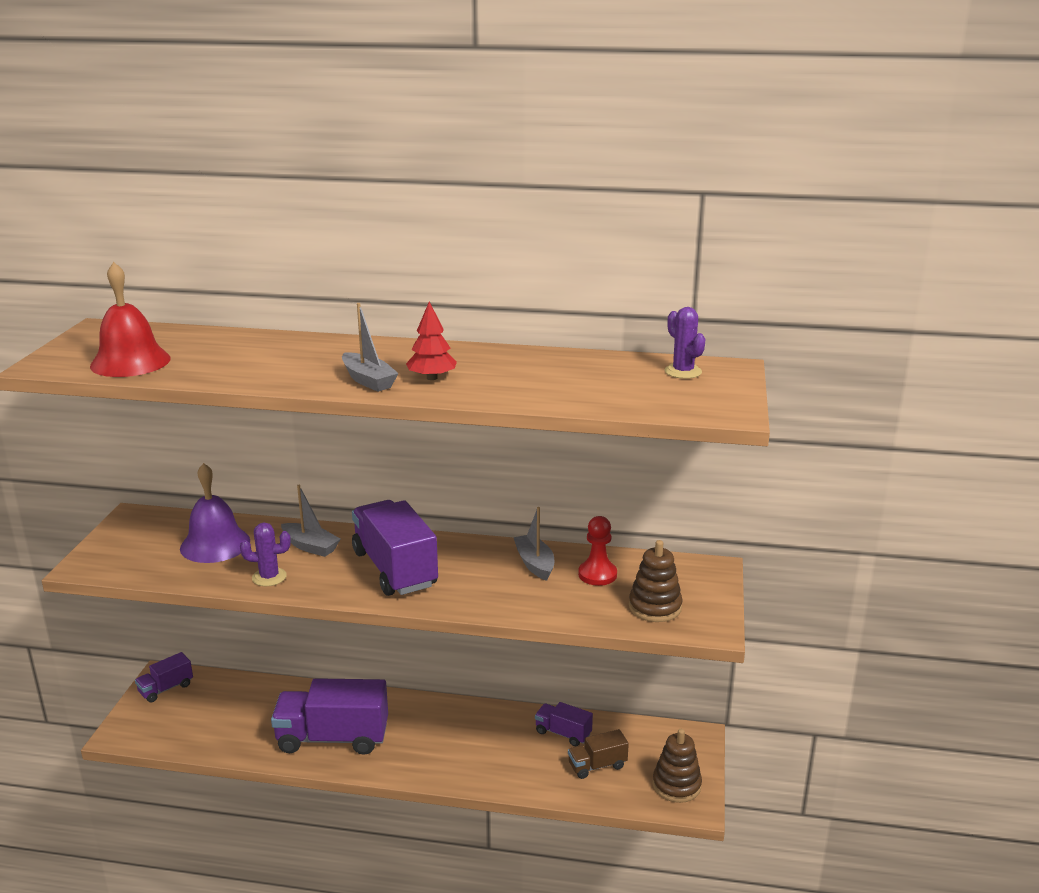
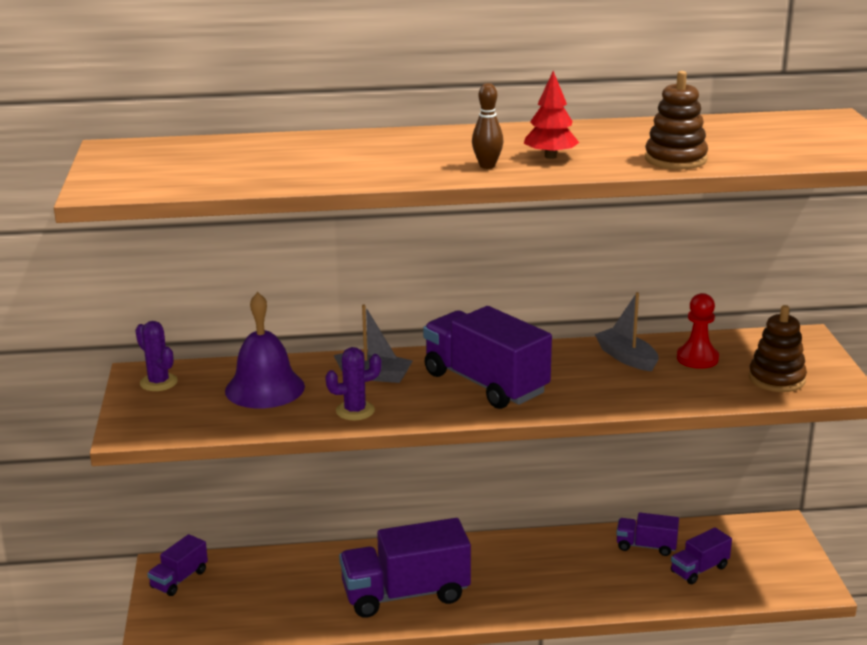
camera: 15 degrees left, 0 degrees up
(130, 362) = (199, 176): red bell -> none
(368, 380) = (487, 166): grey boat -> brown bowling pin
(597, 765) = (699, 569): brown truck -> purple truck
(676, 785) = (787, 573): brown stacking toy -> brown stacking toy (675, 159)
(683, 372) = (791, 126): purple cactus -> purple cactus (158, 382)

